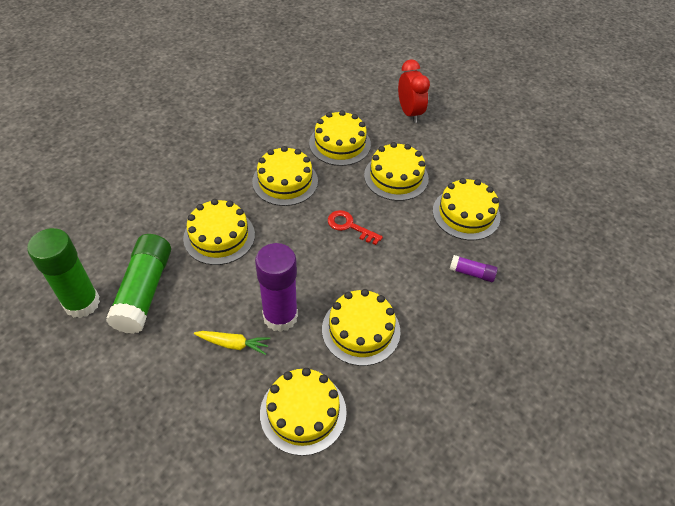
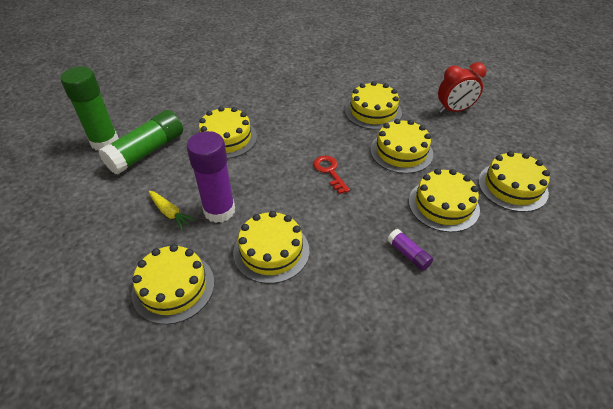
camera: 35 degrees right, 5 degrees down
(285, 181) = (306, 121): yellow cake -> yellow cake (512, 186)
(409, 113) = (454, 110): red clock -> red clock turned 60 degrees clockwise

